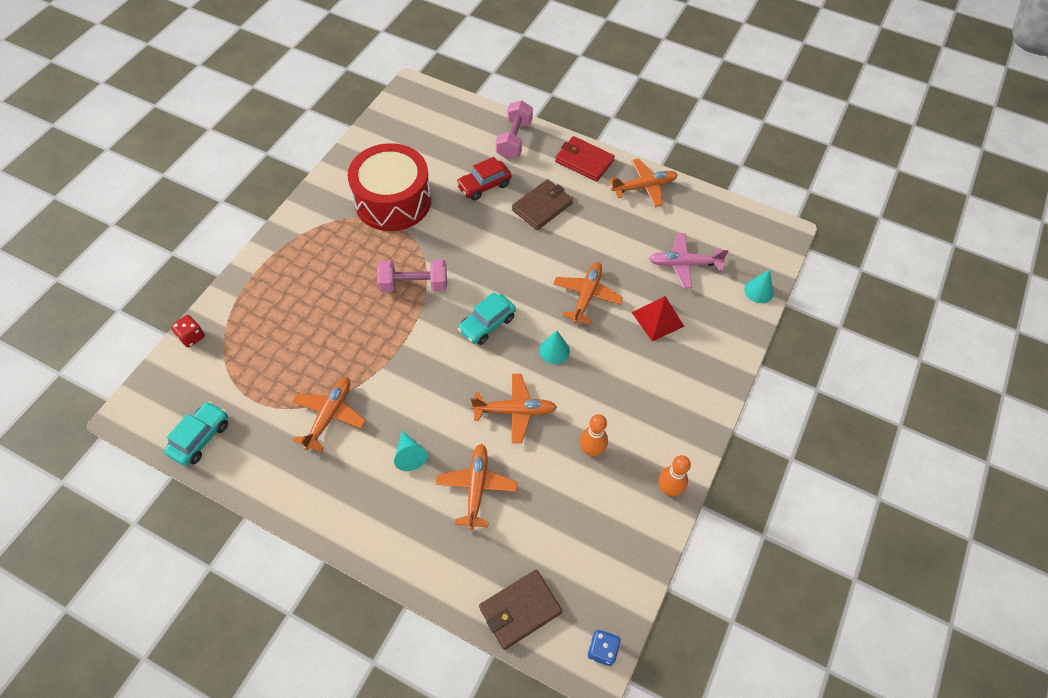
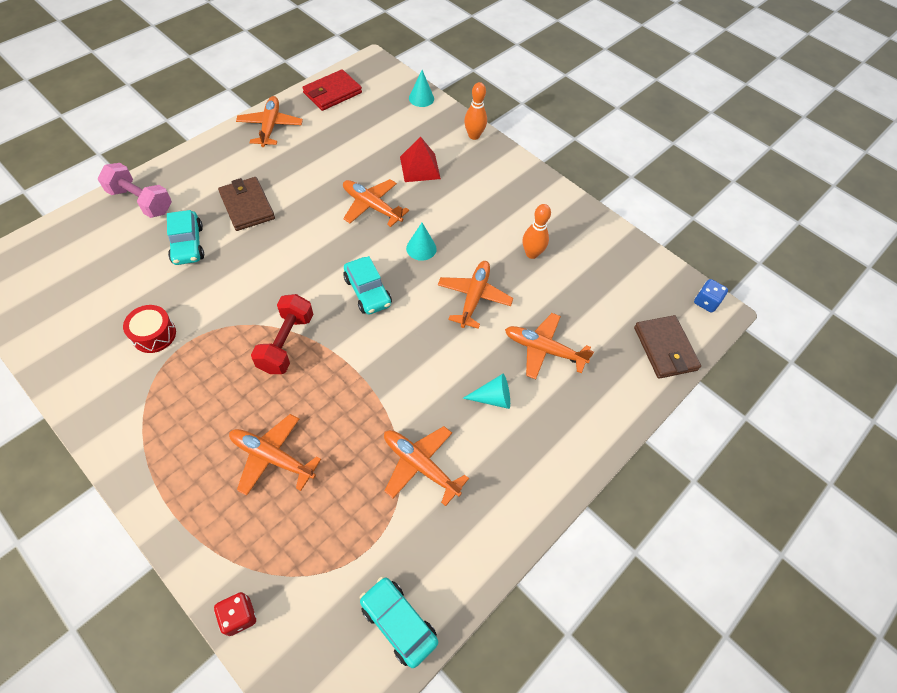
camera: 75 degrees left, 0 degrees up
(311, 313) = (273, 457): none -> orange plane
(393, 201) = (154, 334): red drum -> red drum, size x0.44
(414, 285) = (286, 343): pink dumbbell -> red dumbbell
(484, 185) = (188, 244): red car -> turquoise car
(584, 161) = (210, 157): red wallet -> red wallet (332, 93)
(668, 489) = (581, 216): orange bowling pin -> orange bowling pin (474, 136)
(684, 264) = (371, 131): pink plane -> none

